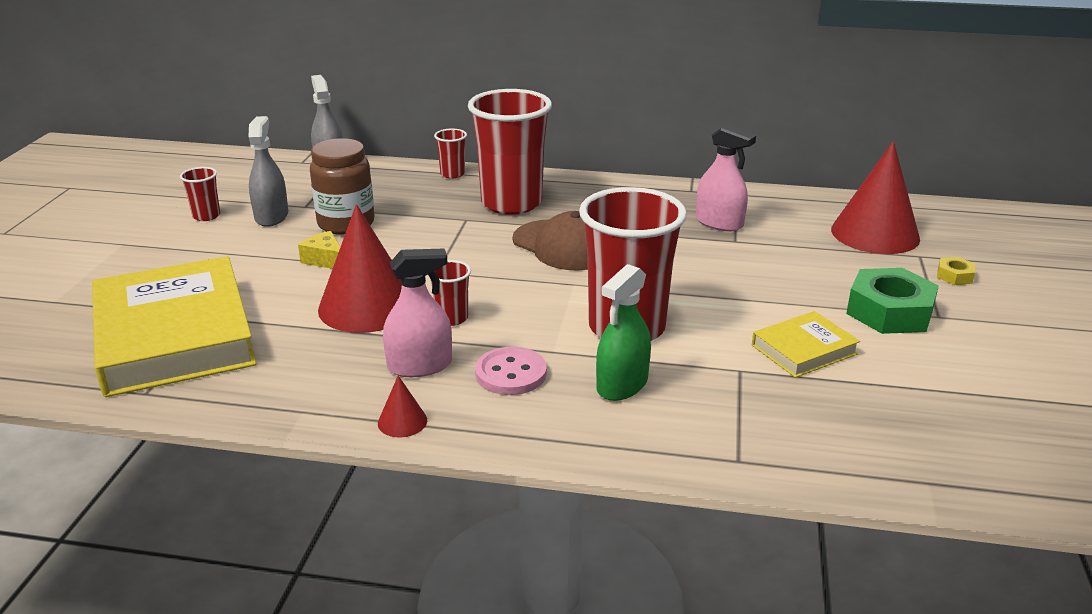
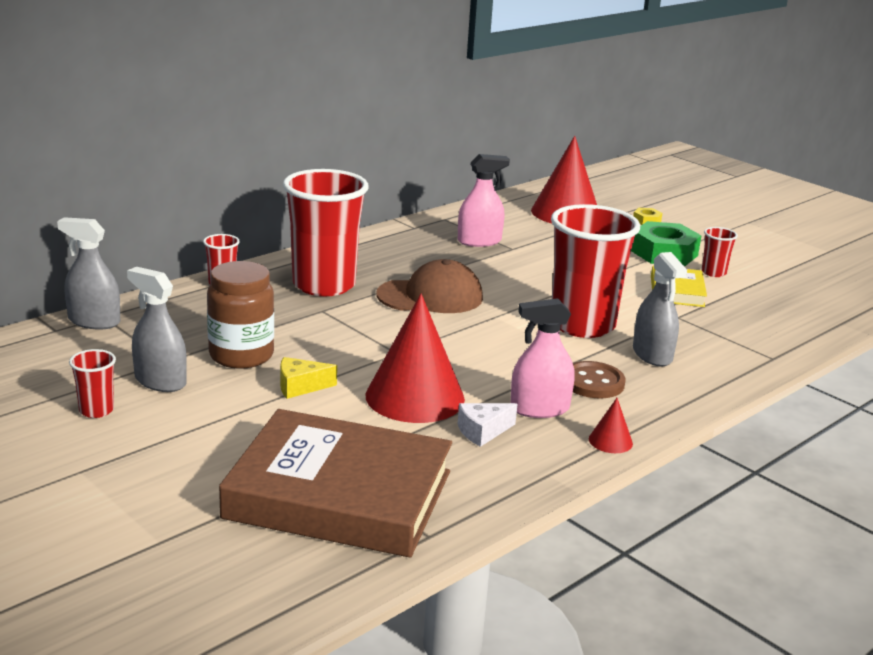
camera: 55 degrees left, 5 degrees down
(174, 335) = (339, 494): yellow book -> brown book
(343, 355) = (482, 431): none -> white cheese
(420, 366) = (539, 409): pink spray bottle -> pink spray bottle turned 120 degrees counterclockwise
(452, 318) = (484, 373): red cup -> red cup (713, 272)
(511, 373) = (593, 382): pink button -> brown button
(622, 385) = (652, 355): green spray bottle -> grey spray bottle

